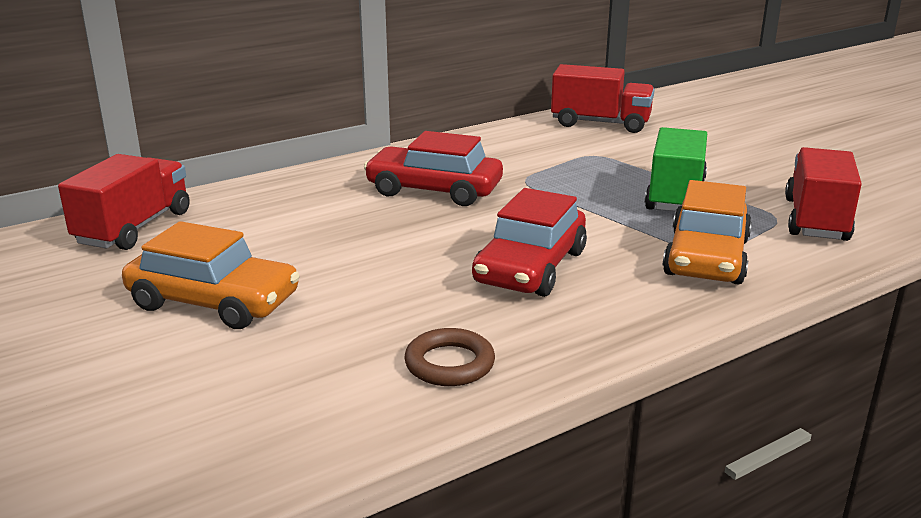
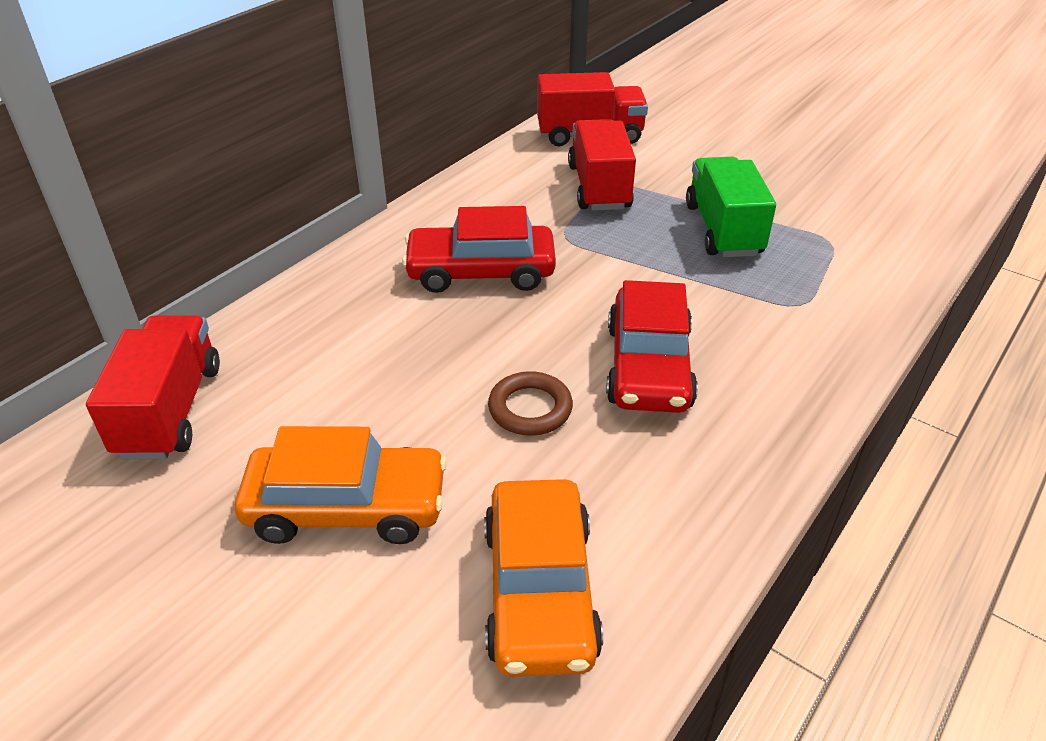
camera: 20 degrees left, 15 degrees up
(449, 364) = (655, 529): brown ring -> brown ring (530, 408)
(706, 257) = (801, 311): orange car -> orange car (540, 591)
(816, 220) = (865, 237): red truck -> red truck (599, 187)

